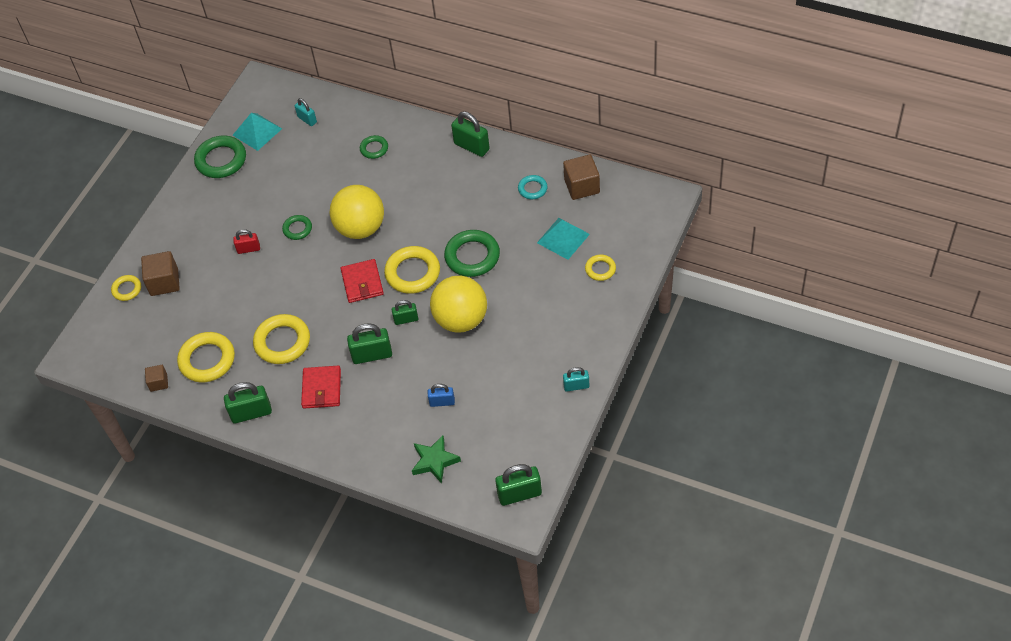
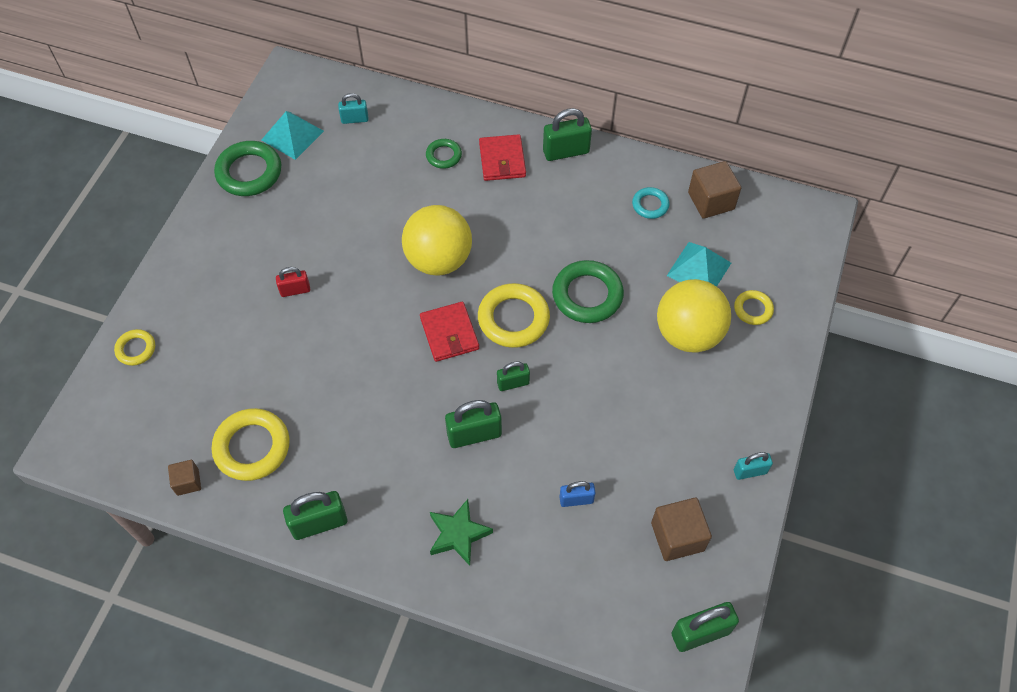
camera: 10 degrees left, 5 degrees up
(164, 282) = (186, 338): brown cube -> brown cube (677, 536)
(282, 342) = (352, 419): yellow ring -> none
(297, 229) = (357, 262): green ring -> none
(307, 119) = (355, 119): turquoise padlock -> turquoise padlock turned 45 degrees counterclockwise
(322, 389) = (412, 485): red wallet -> red wallet (502, 160)
(435, 461) = (578, 587): green star -> green star (458, 534)
(461, 319) = (585, 382): yellow ball -> yellow ball (688, 334)
(471, 146) = (566, 152): green padlock -> green padlock turned 45 degrees counterclockwise

